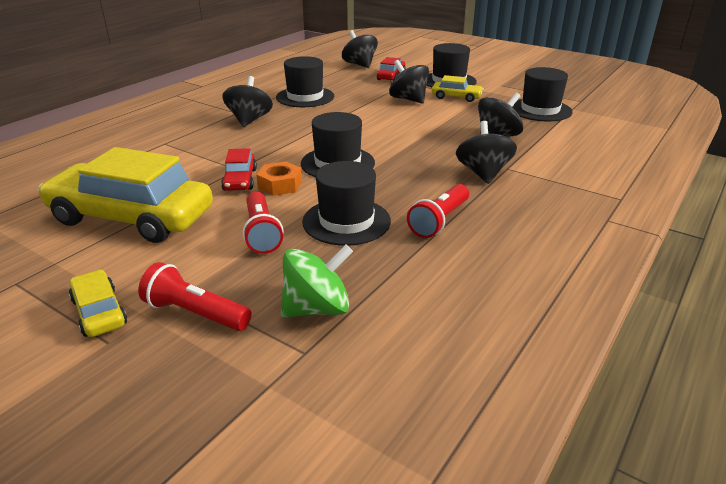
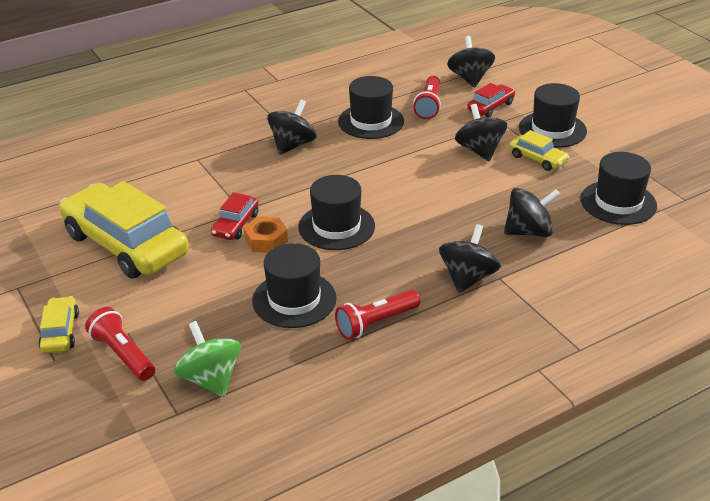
camera: 25 degrees right, 5 degrees up
(261, 233) = (216, 291): red flashlight -> red flashlight (429, 105)
(317, 308) = (210, 379): green spinning top -> green spinning top turned 120 degrees counterclockwise

